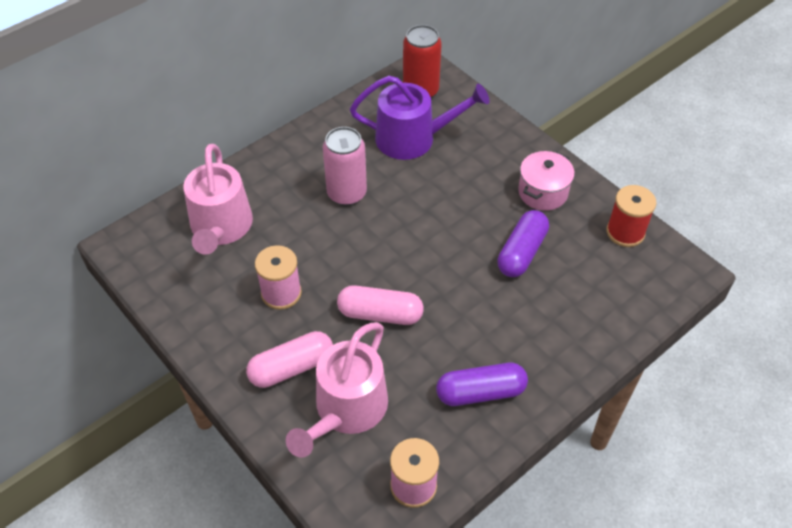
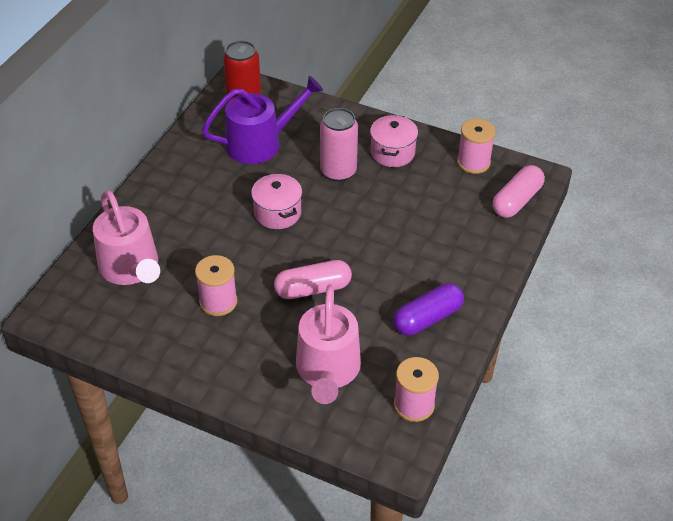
camera: 25 degrees left, 5 degrees down
(291, 367) = (262, 355): pink capsule -> pink capsule (516, 200)
(346, 193) = (228, 204): pink can -> pink can (338, 171)
(389, 219) = (277, 213): none -> pink pot
(521, 252) = (401, 203): purple capsule -> none
(625, 232) = (473, 162): red spool -> pink spool

